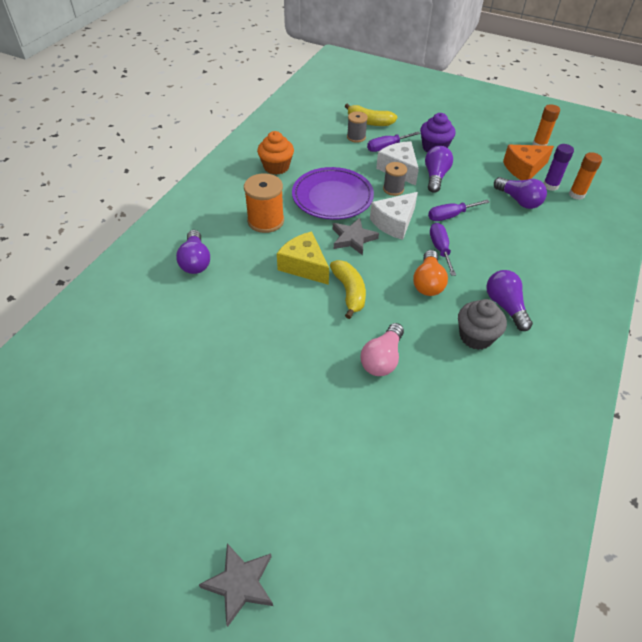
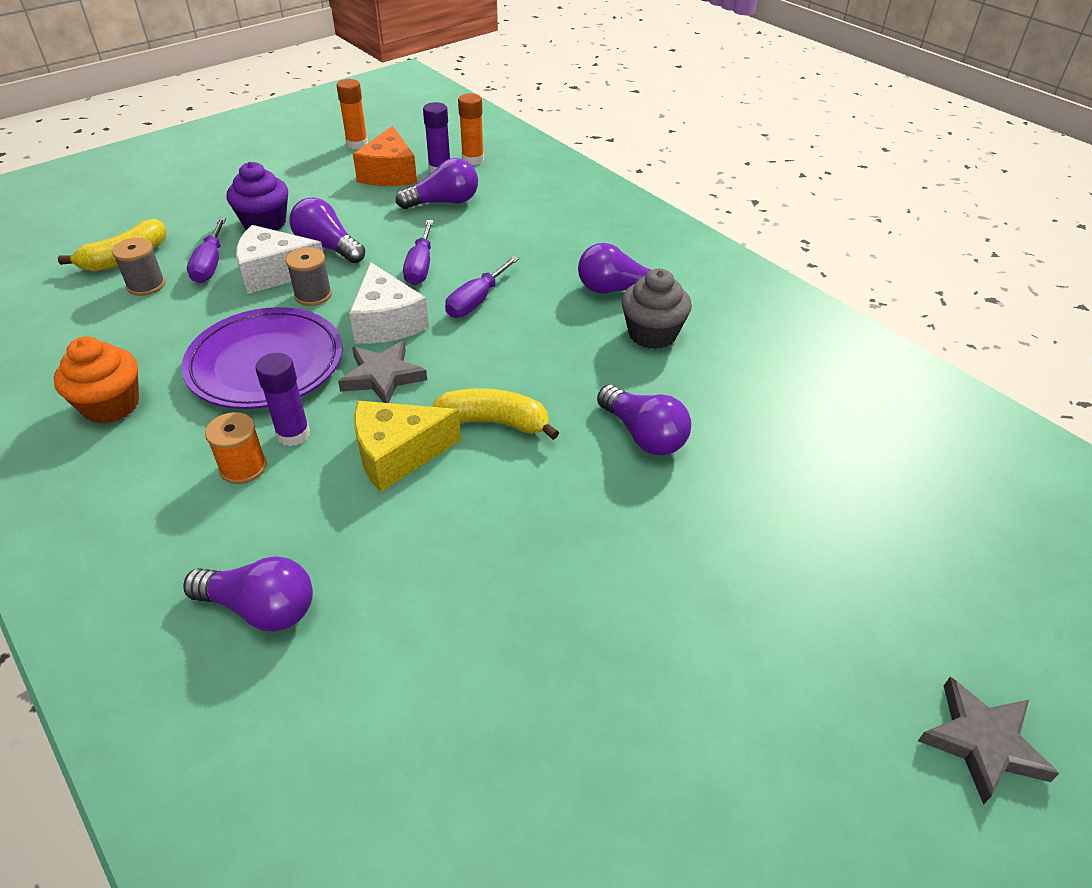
camera: 65 degrees left, 5 degrees down
(265, 221) = (243, 467): orange spool -> orange spool, size x0.61
(294, 226) = (293, 434): none -> purple glue stick
(382, 359) = (643, 435): pink light bulb -> purple light bulb
(428, 282) = (531, 337): orange light bulb -> none
(440, 249) = (476, 301): purple screwdriver -> purple screwdriver turned 75 degrees counterclockwise

